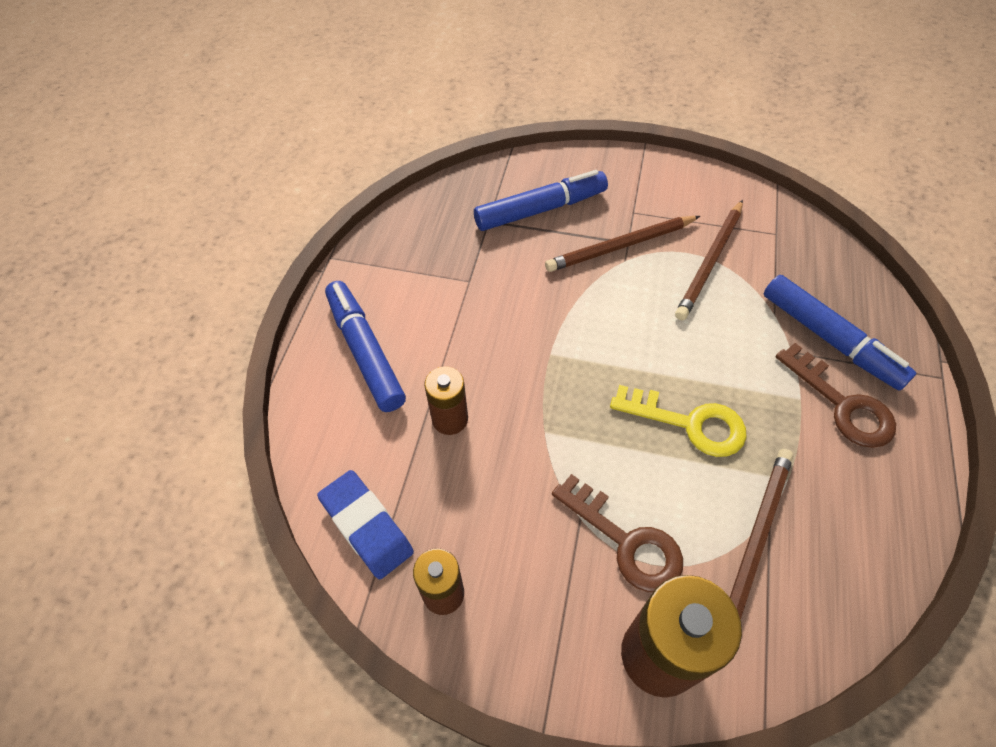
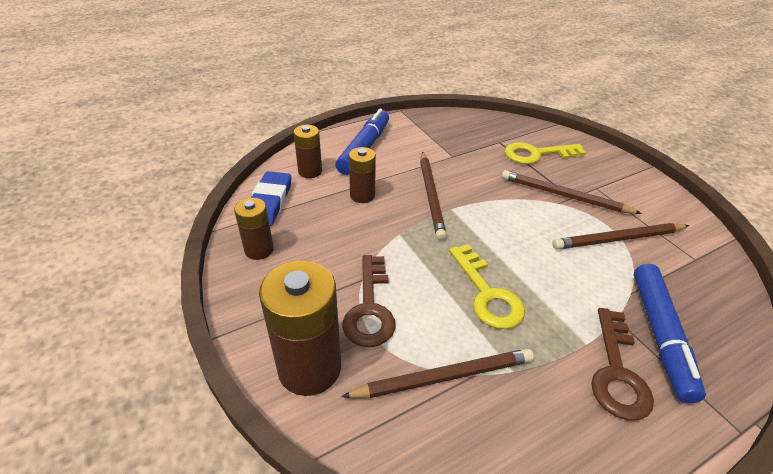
camera: 45 degrees right, 15 degrees down
(351, 441) = (310, 171): none -> brown battery
(514, 355) = (431, 196): none -> brown pencil
(540, 209) = (537, 154): blue marker -> yellow key

